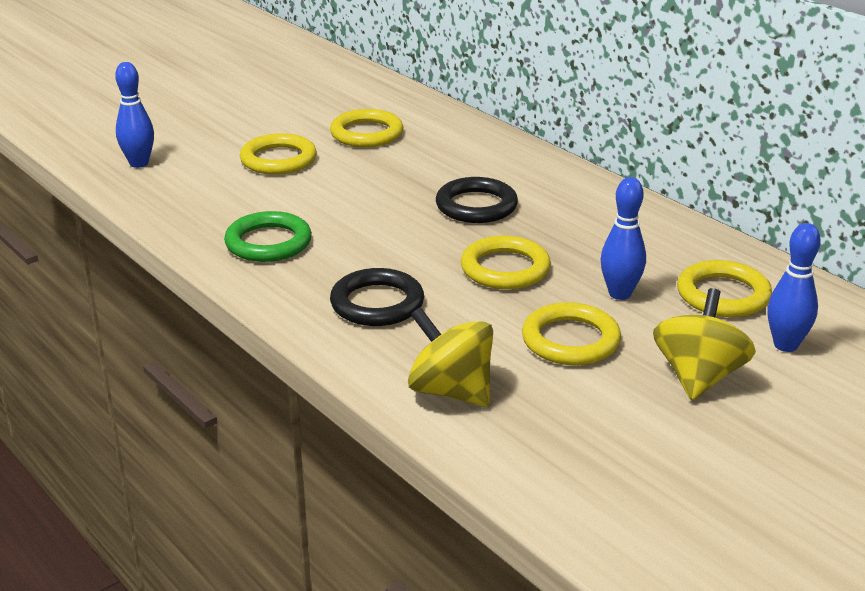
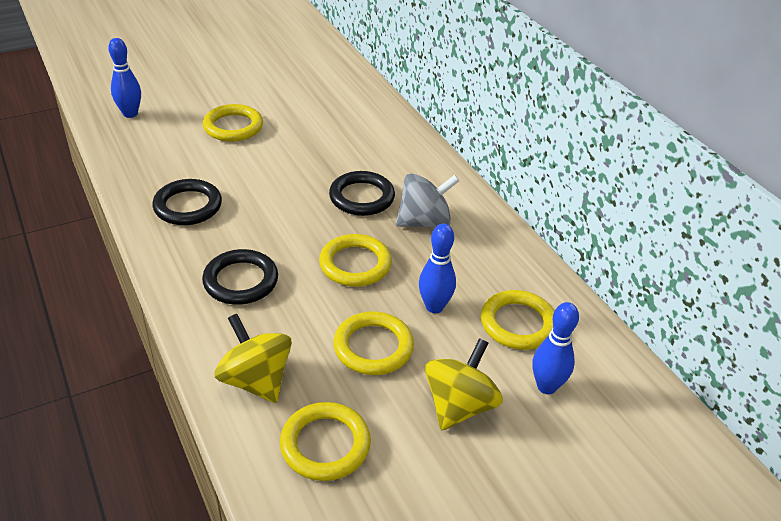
camera: 10 degrees right, 10 degrees up
(268, 243) = (188, 206): green ring -> black ring
(366, 134) = (311, 112): yellow ring -> yellow ring (325, 445)
(564, 219) = (424, 222): none -> grey spinning top

